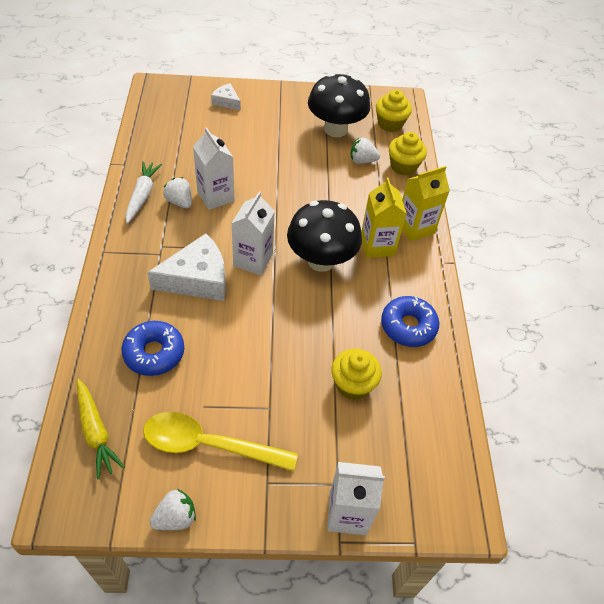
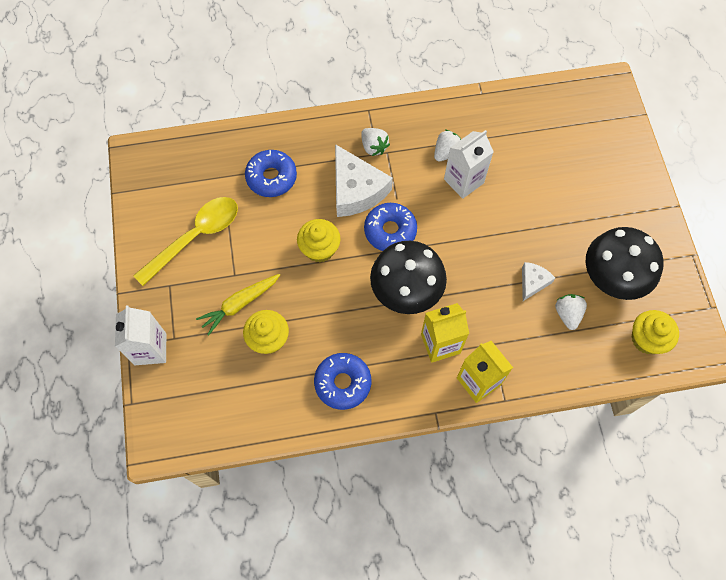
camera: 85 degrees right, 15 degrees up
(96, 432) = (195, 158): yellow carrot -> yellow carrot (239, 304)
(142, 195) = (445, 120): white carrot -> none
(175, 517) = (135, 228): white strawberry -> white strawberry (374, 147)
(209, 445) = (195, 237): yellow spoon -> yellow spoon turned 45 degrees clockwise
(226, 101) = (614, 158): white cheese -> white cheese (533, 282)
(253, 260) = (390, 231): white carton -> blue donut
(403, 166) = (574, 361): yellow cupcake -> yellow cupcake (319, 248)

